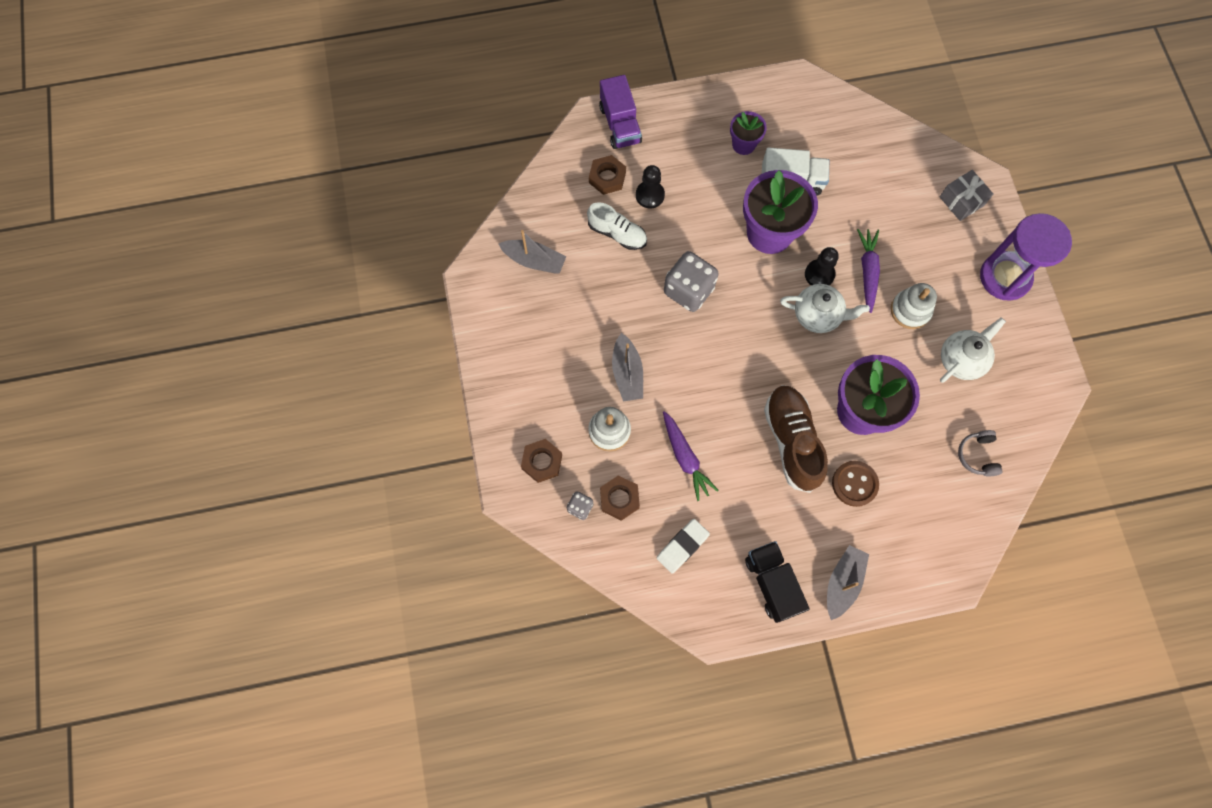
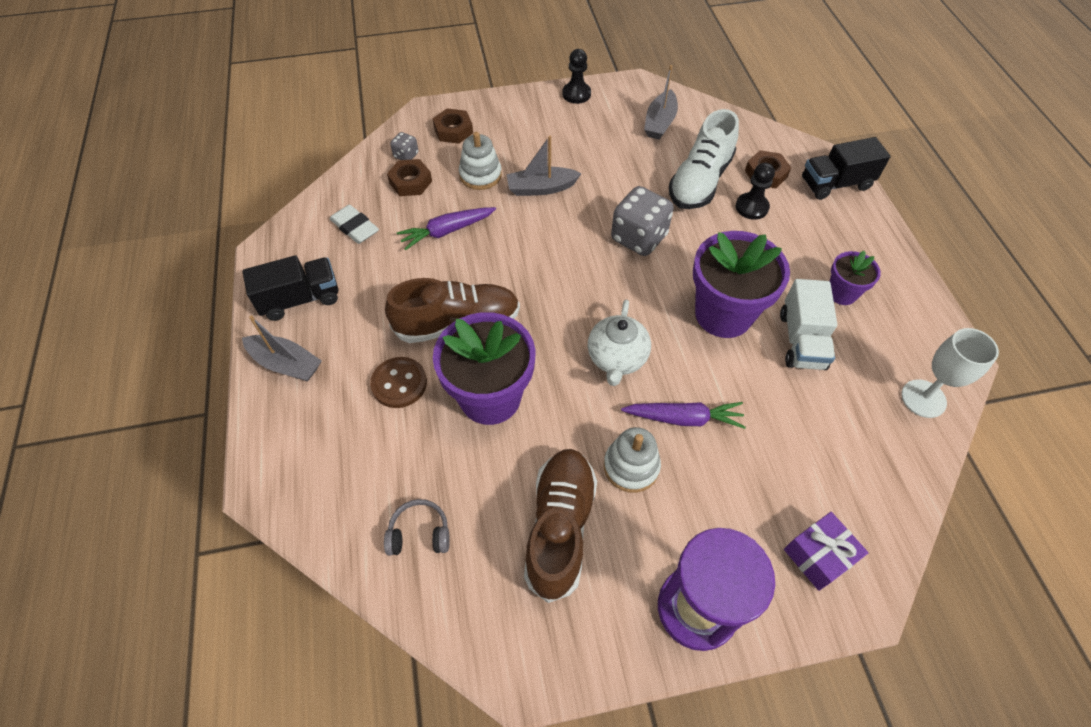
camera: 90 degrees right, 15 degrees down
(617, 233) = (700, 181): white shoe -> white shoe, size x1.56
(620, 124) = (835, 184): purple truck -> black truck
(819, 274) = (673, 363): black pawn -> black pawn (576, 94)
(837, 112) = (923, 398): none -> white goblet
(961, 201) = (818, 556): grey gift -> purple gift
(961, 360) = (560, 527): white teapot -> brown shoe

